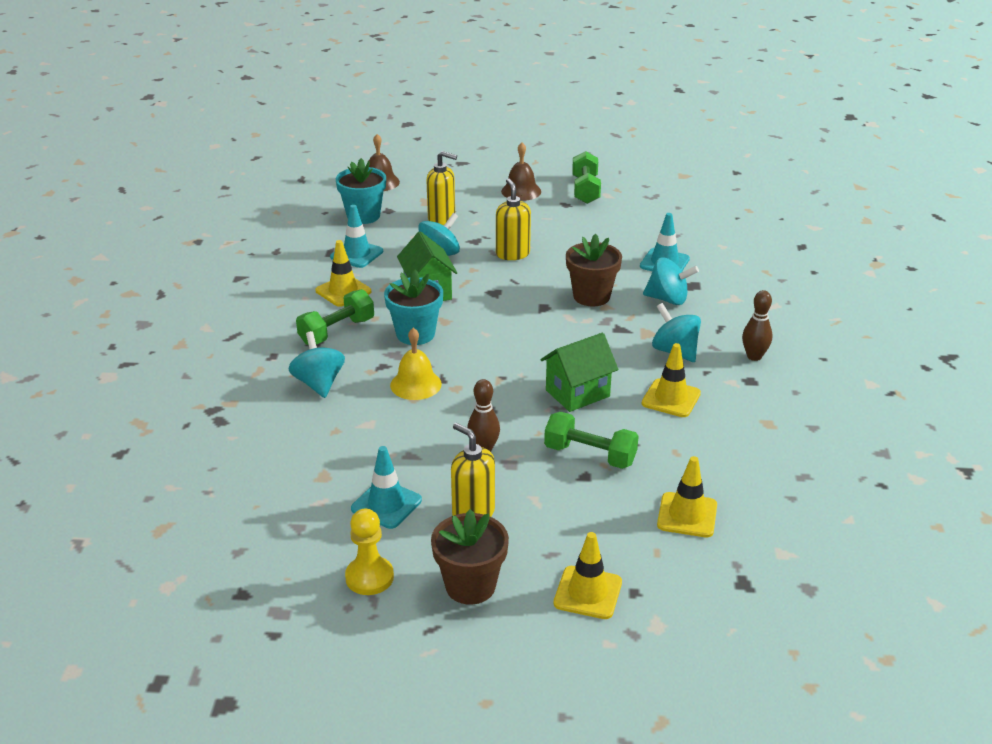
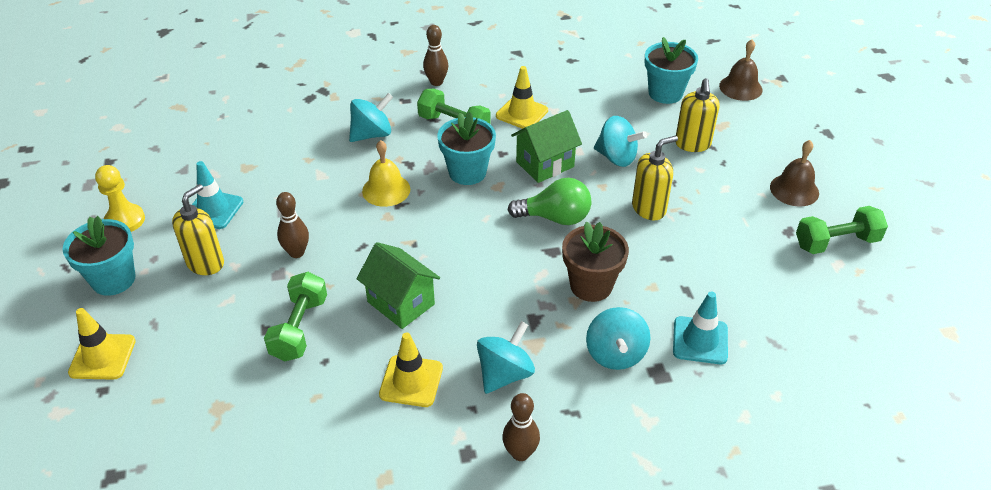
camera: 75 degrees right, 10 degrees up
(254, 332) = (436, 82): none -> brown bowling pin
(357, 254) = (591, 106): turquoise traffic cone -> none
(470, 586) = (113, 279): brown flower pot -> turquoise flower pot
(502, 298) = (555, 218): none -> green light bulb
(687, 515) = (213, 418): yellow traffic cone -> none

